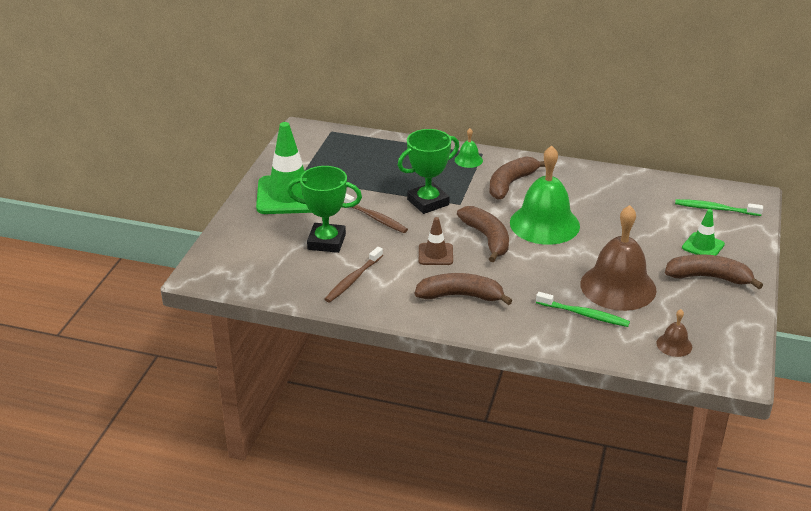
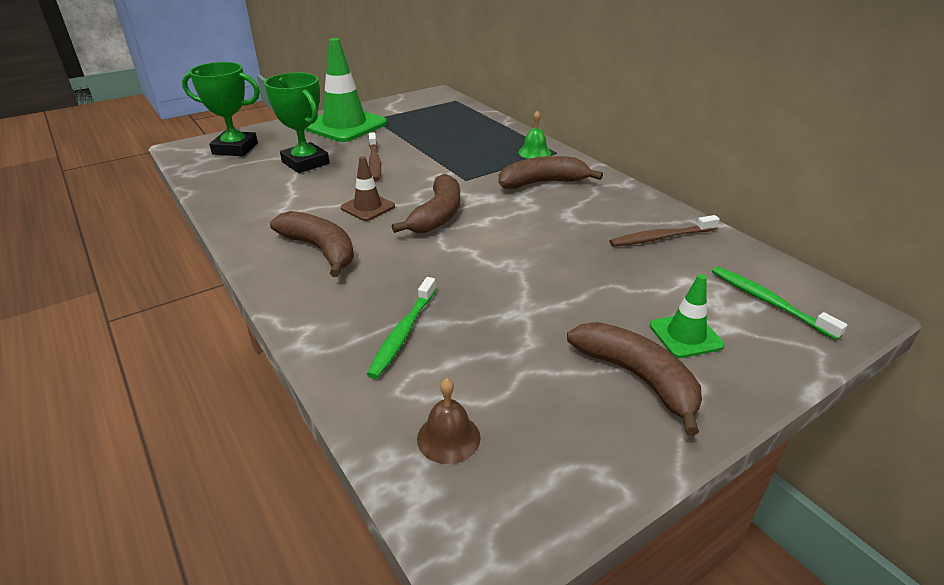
camera: 40 degrees right, 0 degrees up
(353, 280) = (267, 196): brown toothbrush -> brown toothbrush (661, 237)
(428, 202) = (439, 168): green trophy -> green trophy (235, 149)
(544, 224) = (518, 227): green bell -> none
(584, 314) = (403, 333): green toothbrush -> green toothbrush turned 45 degrees clockwise
(618, 286) = (494, 324): brown bell -> none

